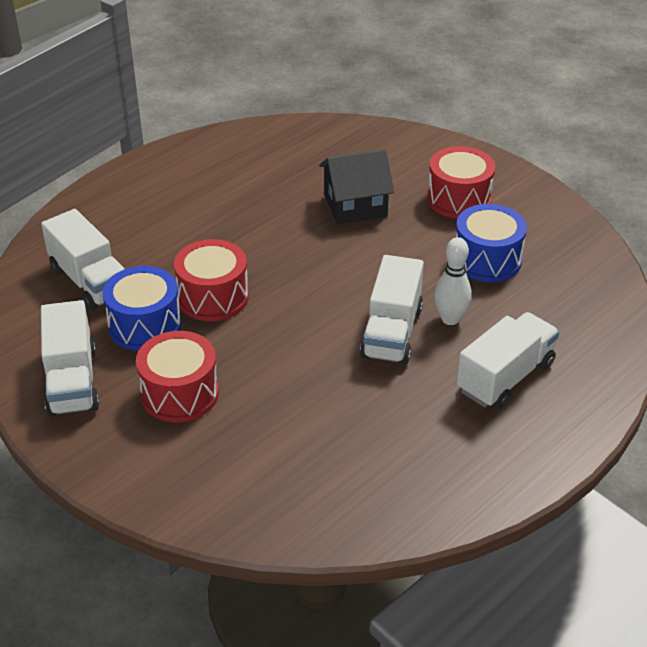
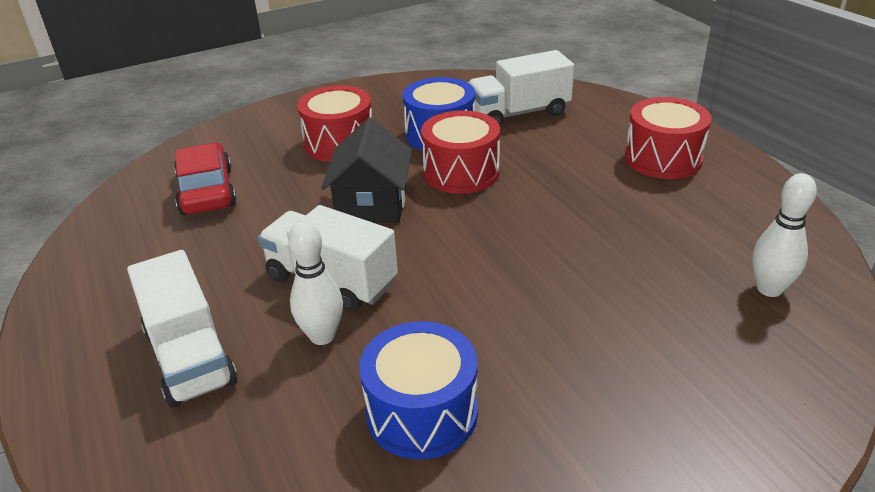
camera: 110 degrees right, 5 degrees down
(72, 381) = (390, 100): white truck -> none
(301, 463) = (207, 191): none -> red car
(311, 146) = (769, 289): none -> white bowling pin
(355, 206) = (602, 303): black house -> black house (371, 204)
(459, 199) = (594, 426): red drum -> red drum (663, 158)

